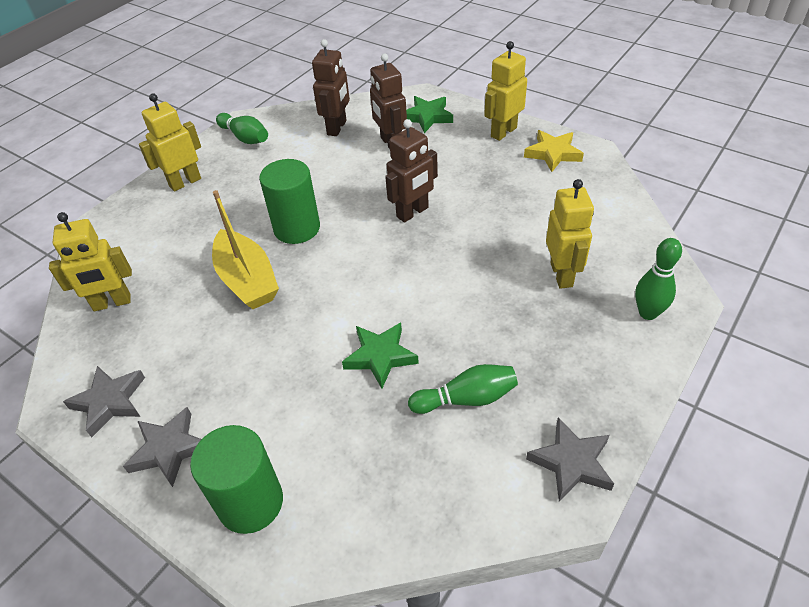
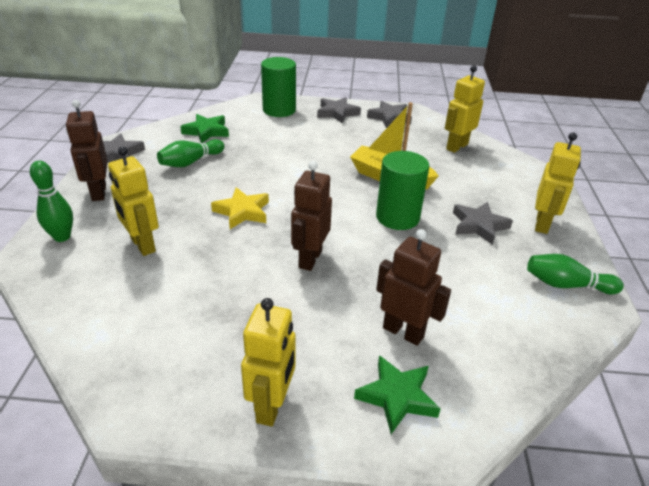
camera: 145 degrees right, 10 degrees down
(238, 197) = (479, 225): none -> grey star
(337, 128) = (489, 334): brown robot -> brown robot (98, 192)
(380, 356) = (258, 166): green star -> green star (206, 131)
(553, 154) = (186, 388): yellow star -> yellow star (242, 212)

